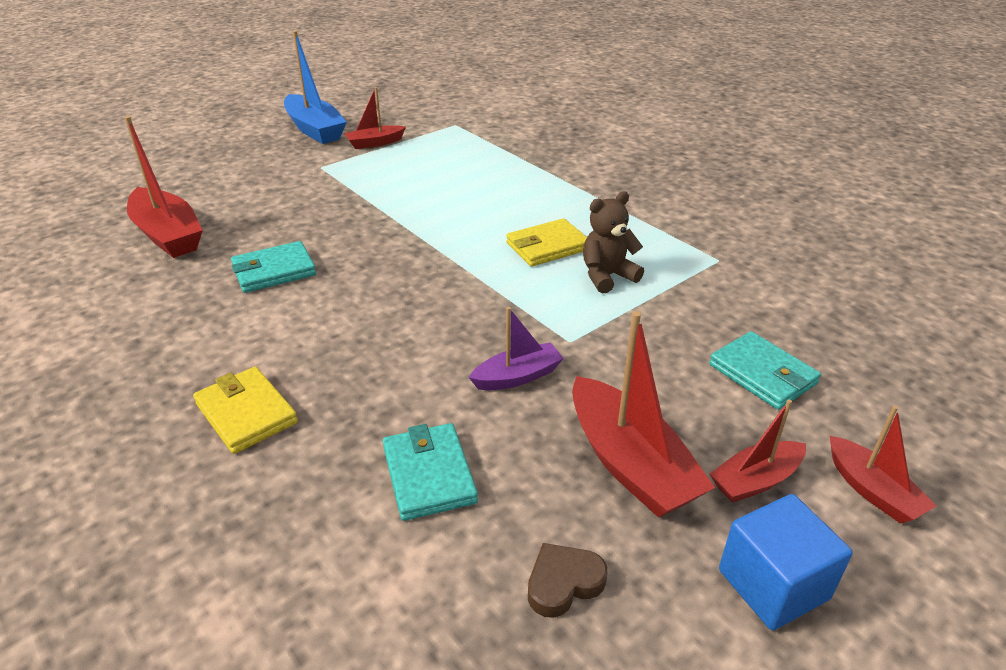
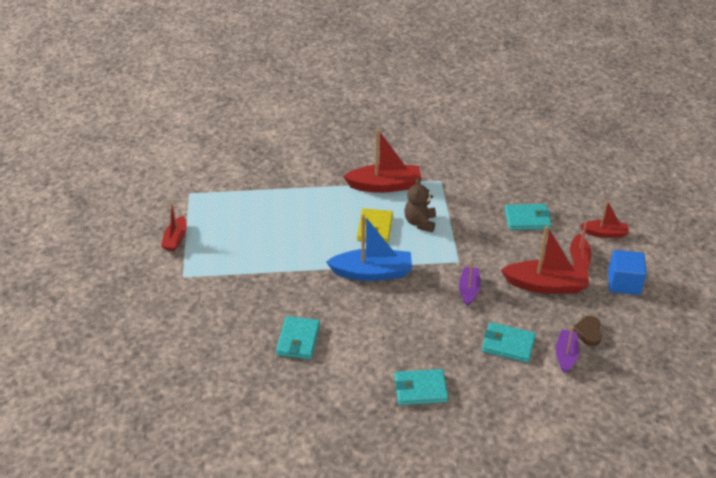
camera: 55 degrees left, 5 degrees up
(168, 235) = (206, 374): red boat -> red boat (384, 186)
(246, 413) = (420, 389): yellow wallet -> turquoise wallet
(315, 129) = (119, 258): blue boat -> blue boat (372, 273)
(468, 572) = (566, 355): none -> purple boat

